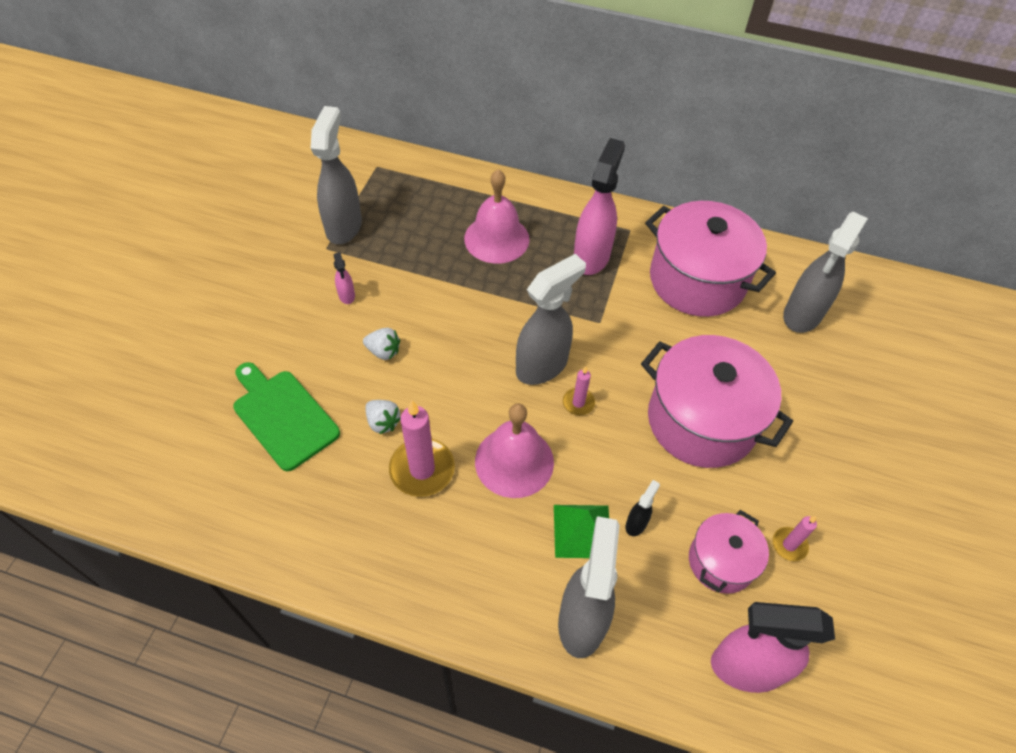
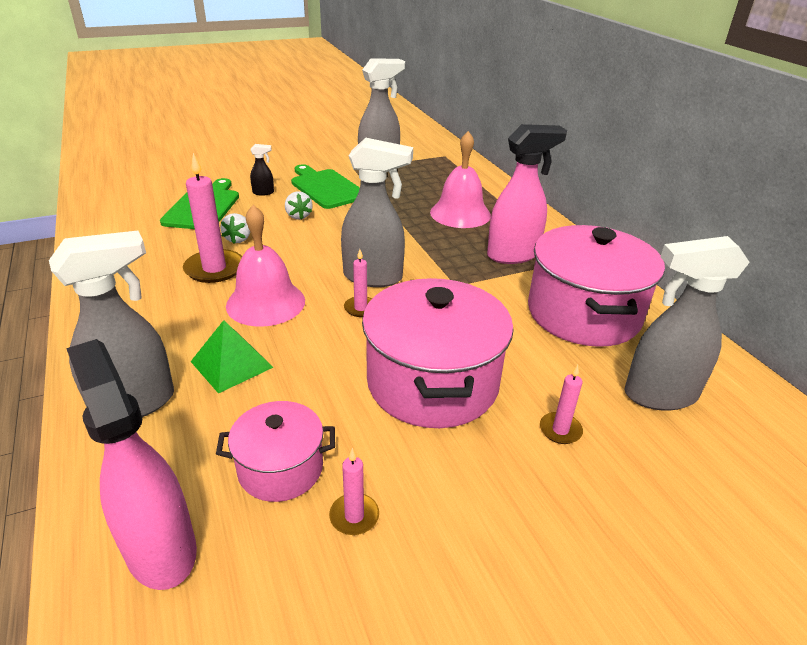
camera: 50 degrees right, 20 degrees down
(347, 296) = (326, 188): pink spray bottle -> green cutting board
(636, 523) = (270, 392): black spray bottle -> black spray bottle (263, 192)
(794, 388) = (560, 430): none -> pink candle

